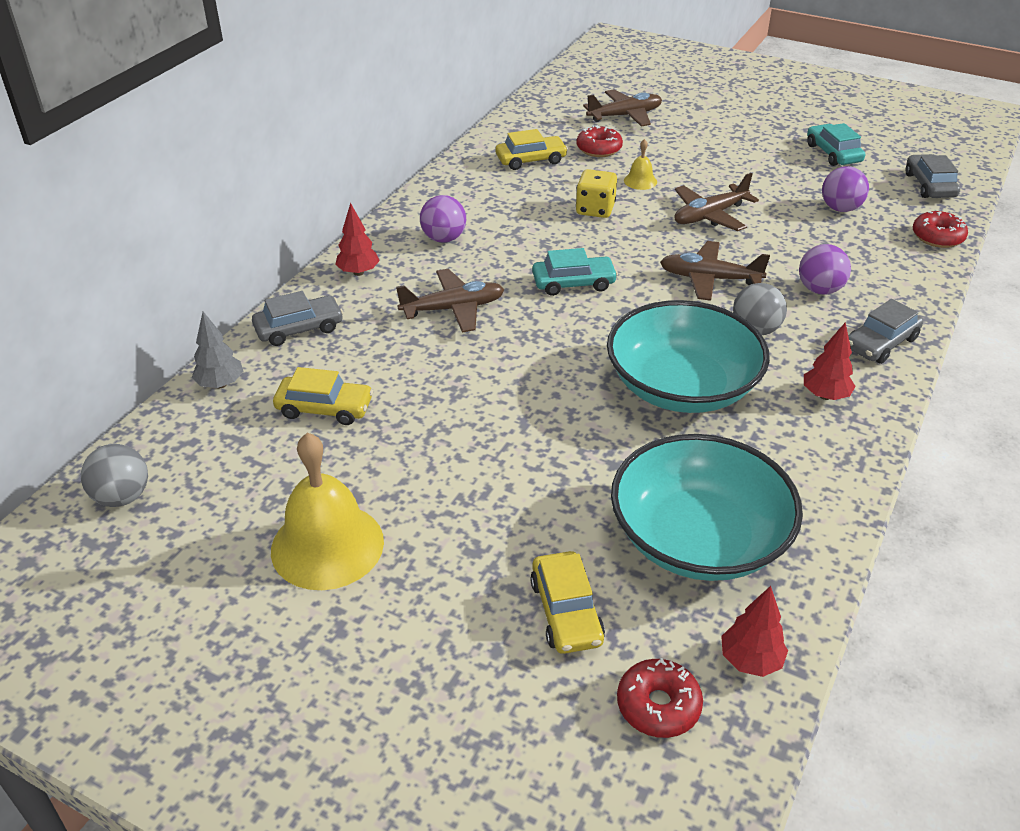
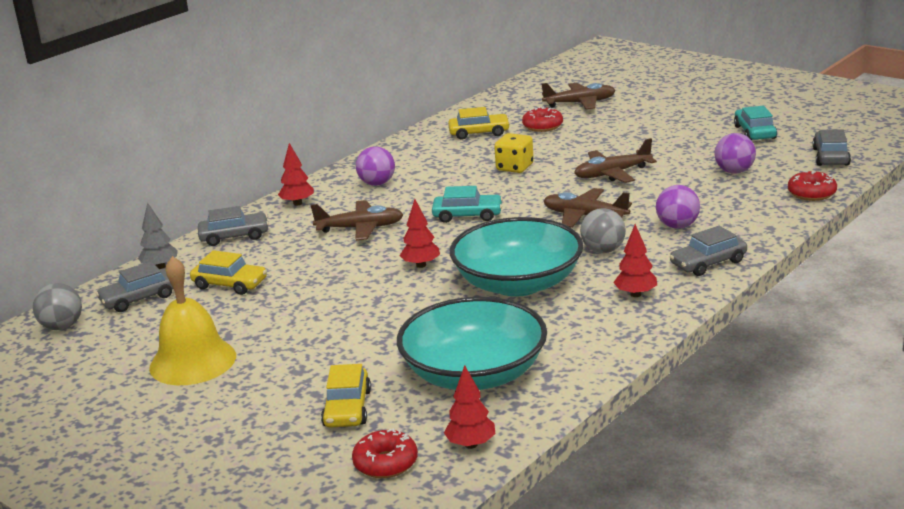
camera: 15 degrees right, 15 degrees down
(212, 440) = (139, 298): none -> grey car
(553, 364) = (421, 265): none -> red tree
(640, 181) = (565, 149): yellow bell -> none

